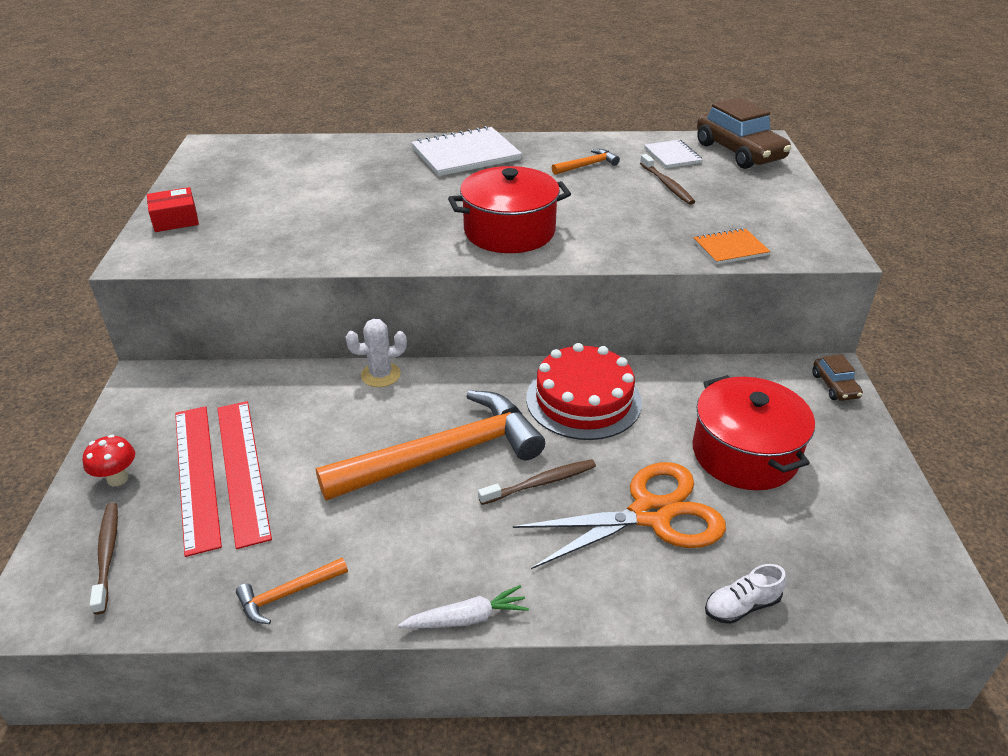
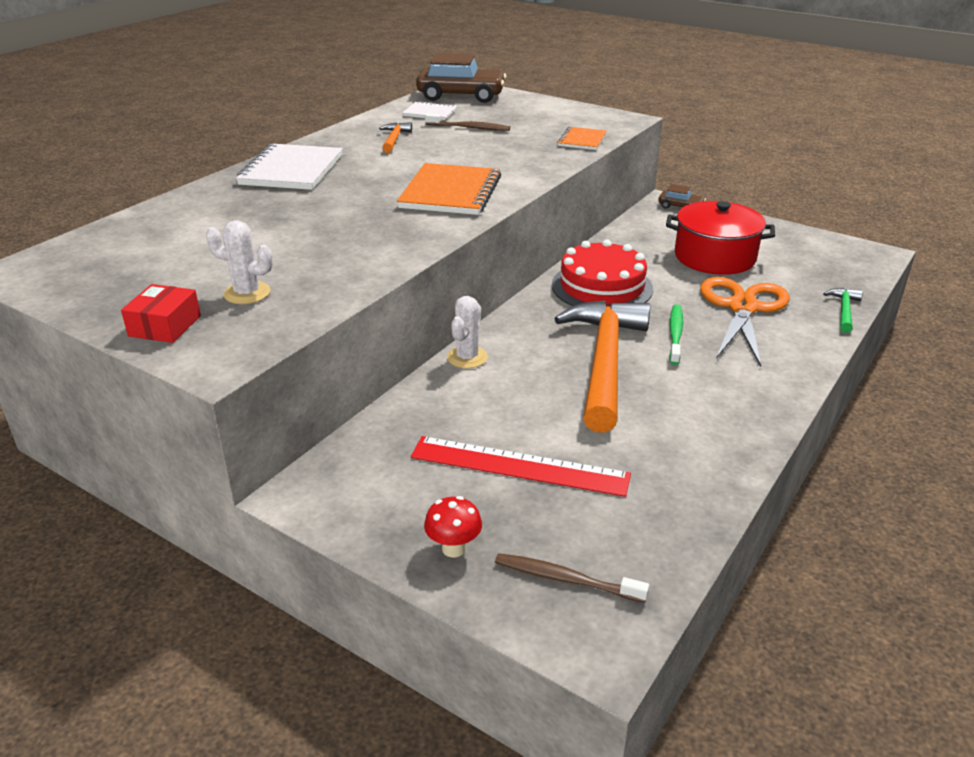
camera: 55 degrees left, 5 degrees down
(197, 475) = (500, 495): red ruler -> none
(244, 226) = (247, 293): none -> white cactus
(288, 594) = (702, 483): orange hammer -> none
(466, 618) = (787, 409): white carrot -> none
(509, 231) = (450, 192): red pot -> orange notebook
(540, 483) = (675, 334): brown toothbrush -> green toothbrush
(741, 606) = (844, 310): white shoe -> green hammer

